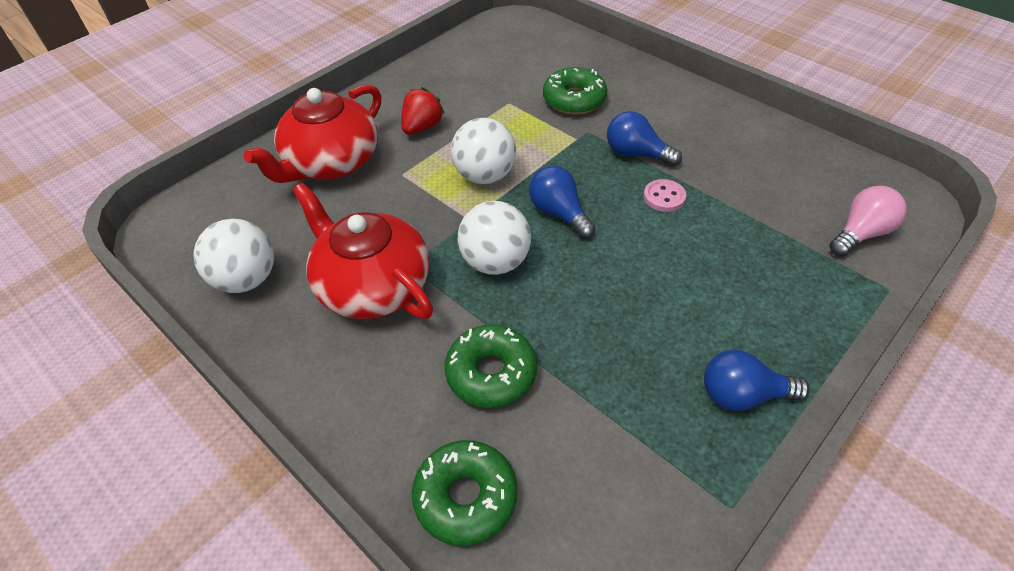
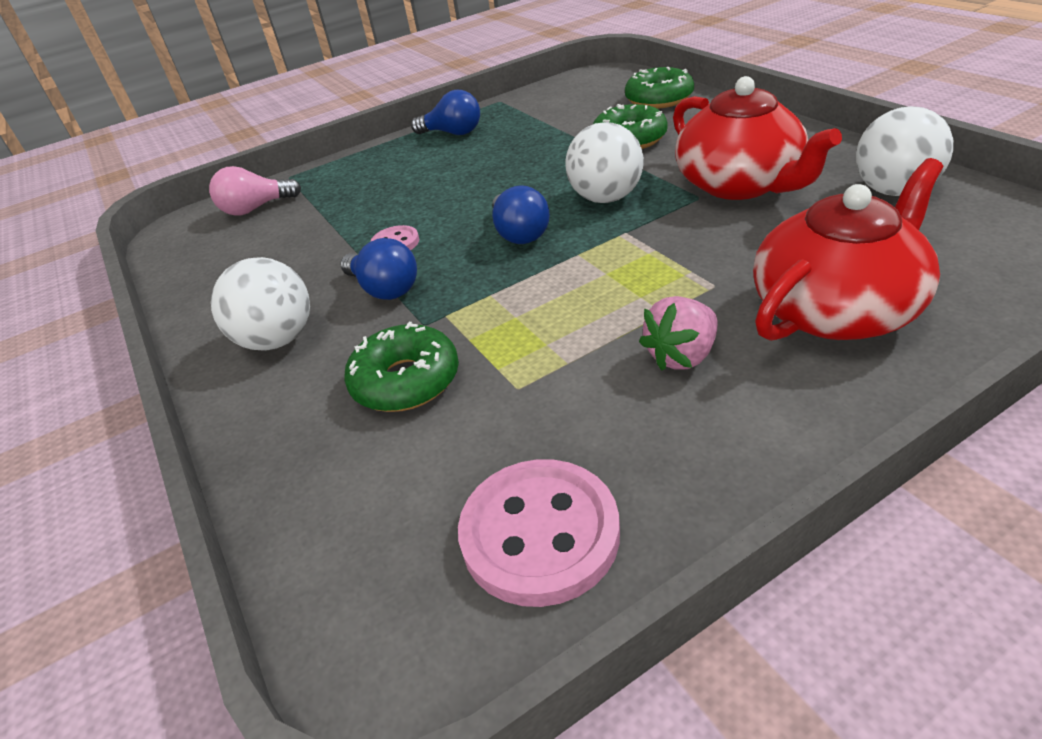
camera: 160 degrees left, 10 degrees down
(422, 127) = (682, 356): red strawberry -> pink strawberry
(476, 54) = (540, 534): none -> pink button
(485, 176) = (594, 276): white ball -> white ball (278, 340)

